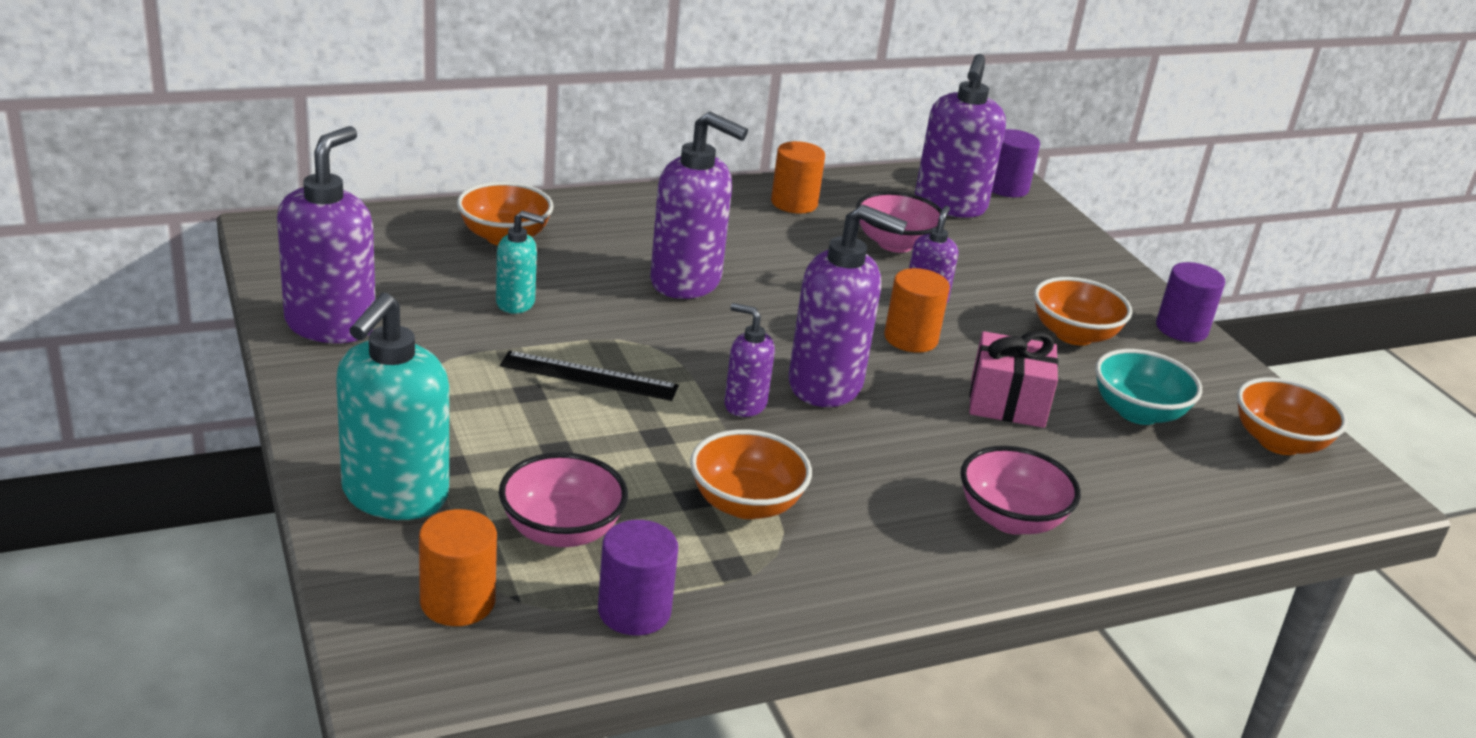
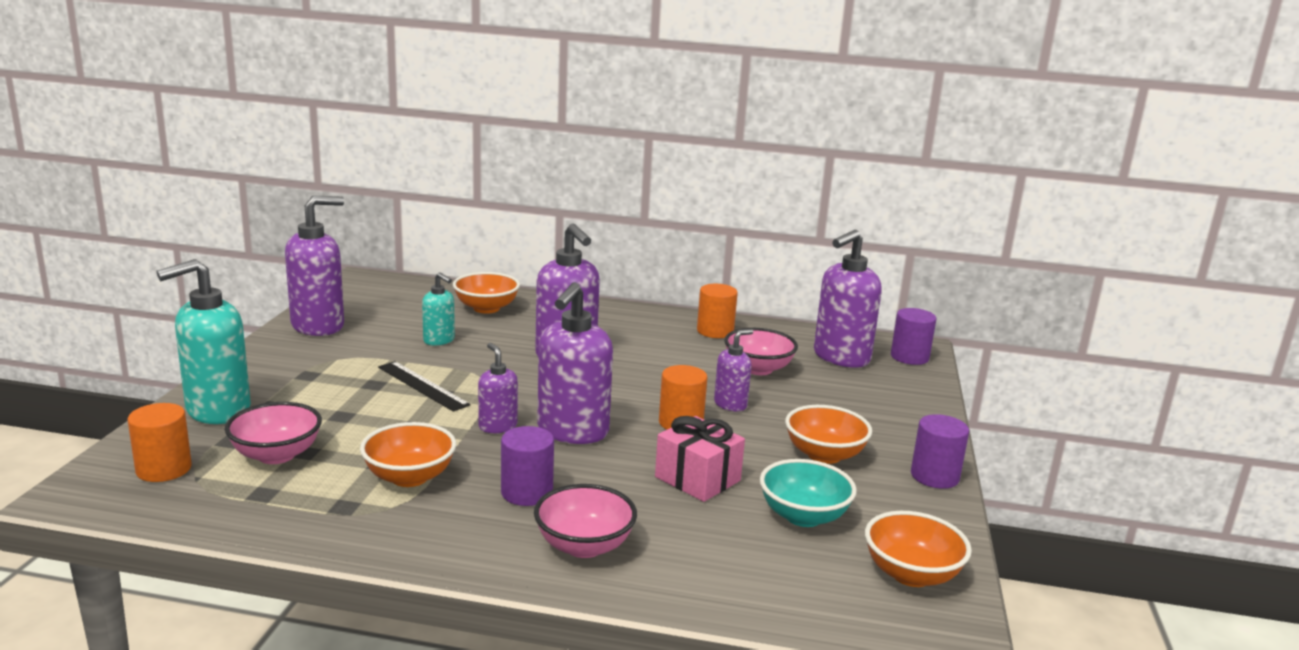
camera: 35 degrees right, 10 degrees down
(634, 611) = (248, 508): purple cylinder -> purple cylinder (527, 493)
(826, 385) = (572, 432): purple soap dispenser -> purple soap dispenser turned 60 degrees clockwise

